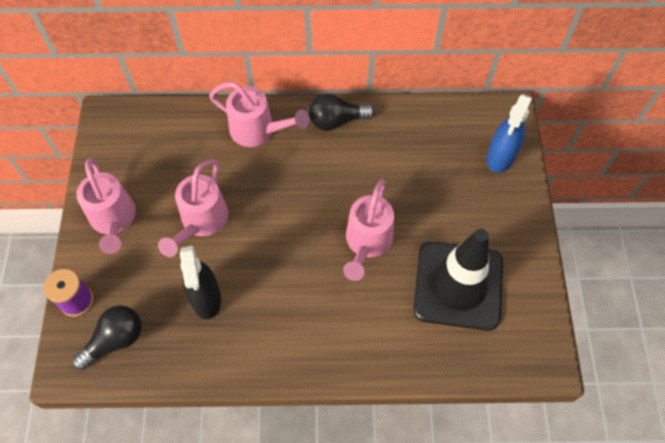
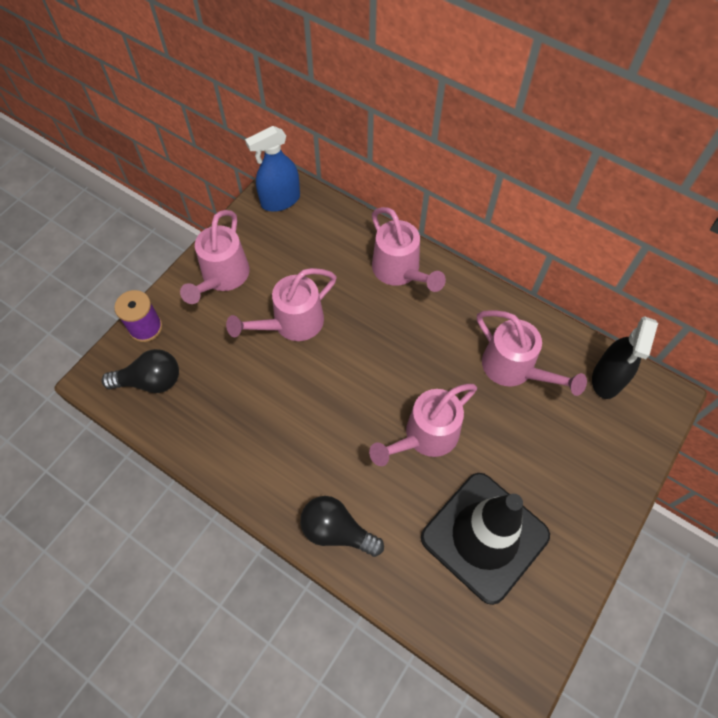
camera: 35 degrees right, 0 degrees up
(206, 298) = (247, 394): black spray bottle -> black spray bottle (607, 379)
(336, 121) = (479, 304): black light bulb -> black light bulb (337, 531)
(395, 154) = (514, 369): none -> pink watering can
(500, 157) = (622, 437): blue spray bottle -> blue spray bottle (280, 200)

